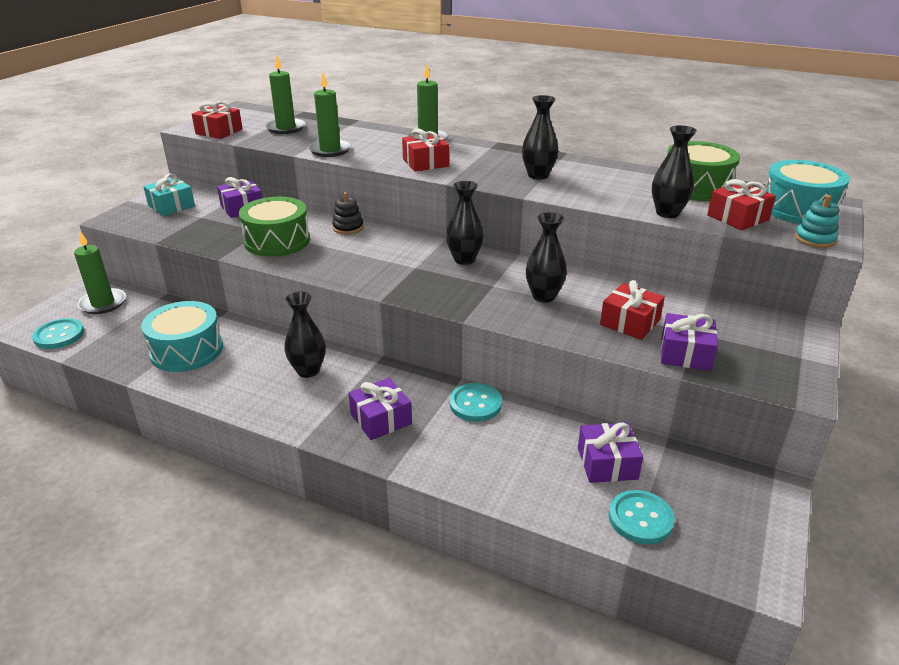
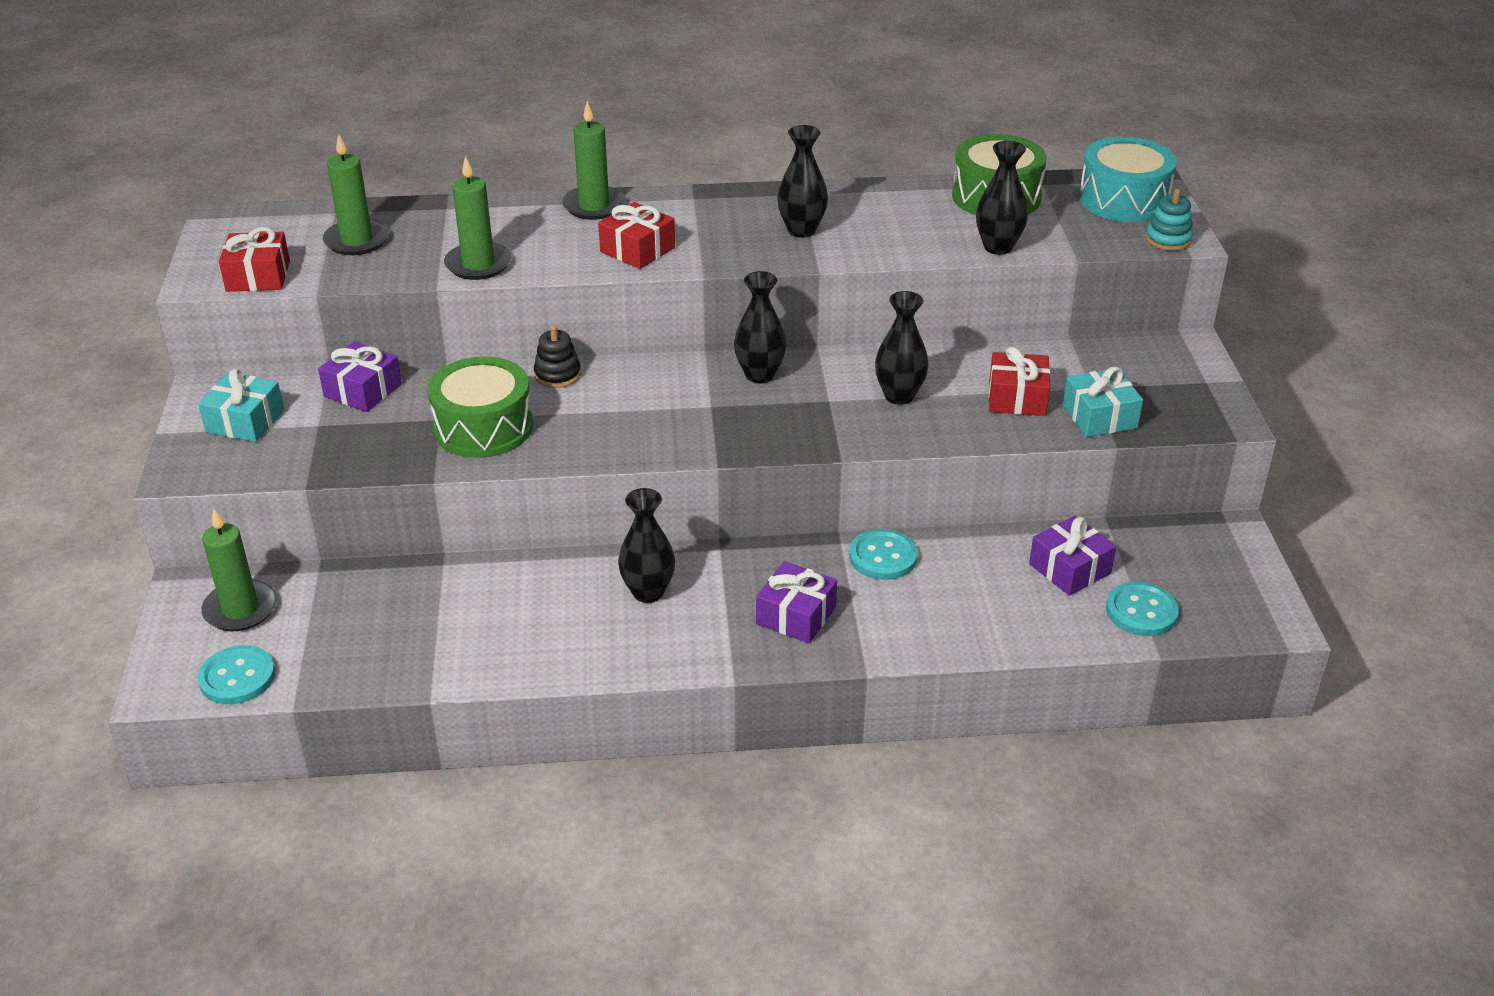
camera: 30 degrees left, 5 degrees up
(187, 350) = (456, 627): turquoise drum -> none
(685, 353) = (1099, 416): purple gift -> turquoise gift
(737, 217) = (1074, 231): red gift -> none

